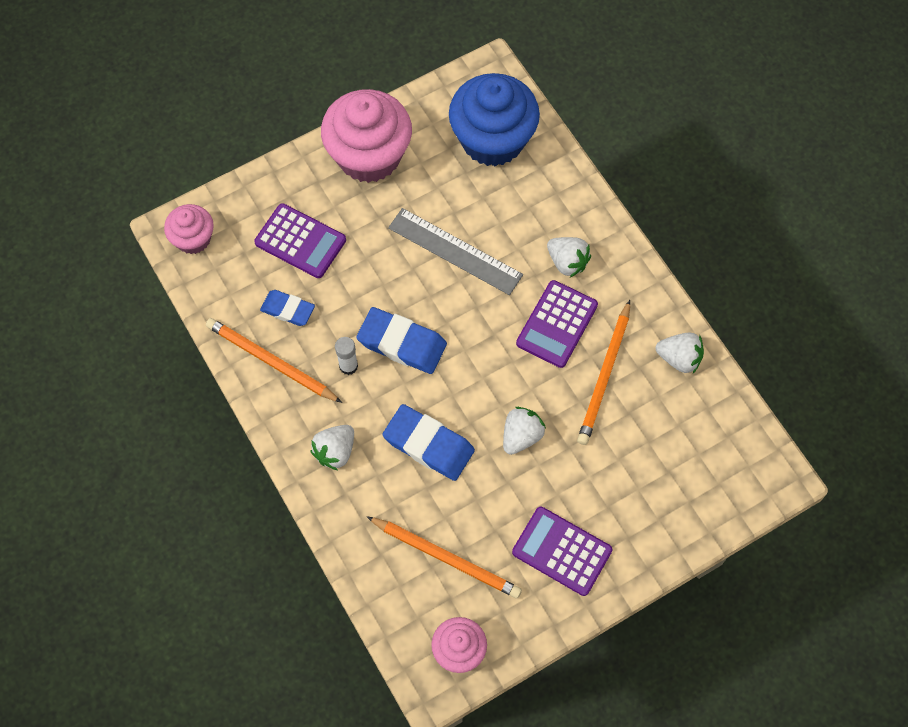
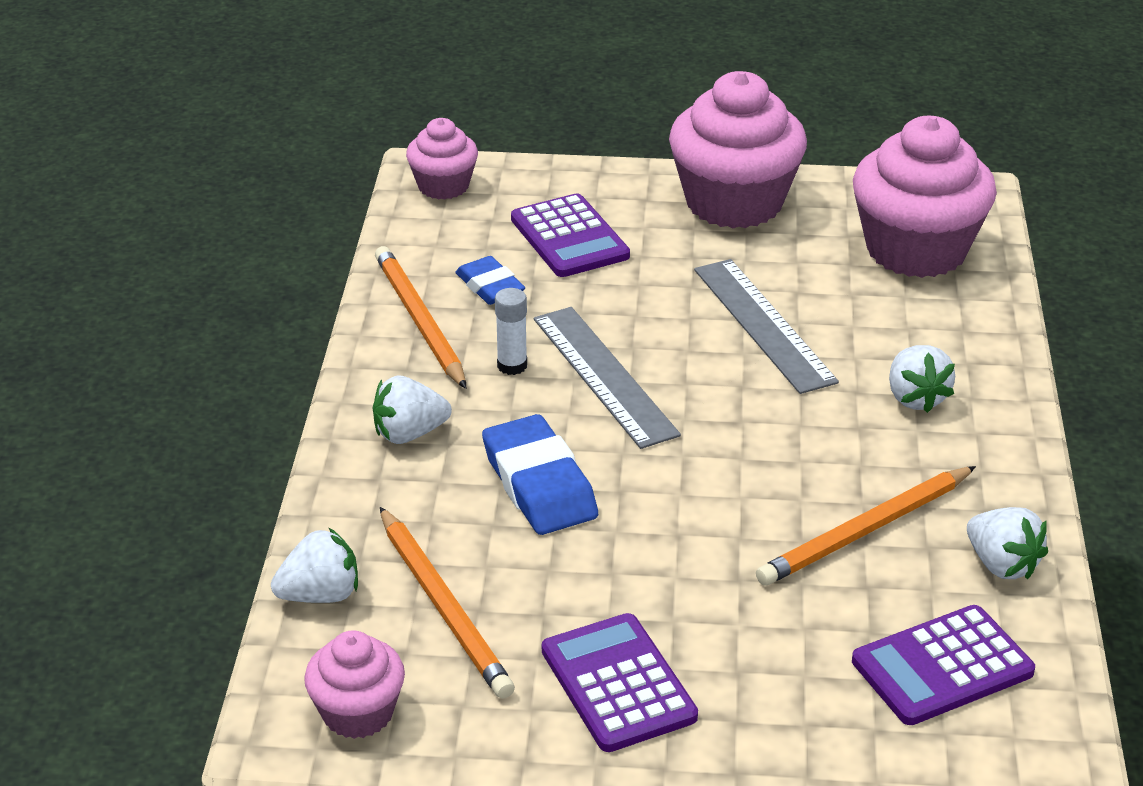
camera: 35 degrees right, 30 degrees down
(402, 343) = (604, 376): blue eraser -> grey ruler
(492, 139) = (916, 250): blue cupcake -> pink cupcake
(521, 436) = (679, 535): white strawberry -> white strawberry (320, 595)
(556, 324) = (841, 449): purple calculator -> purple calculator (942, 666)

